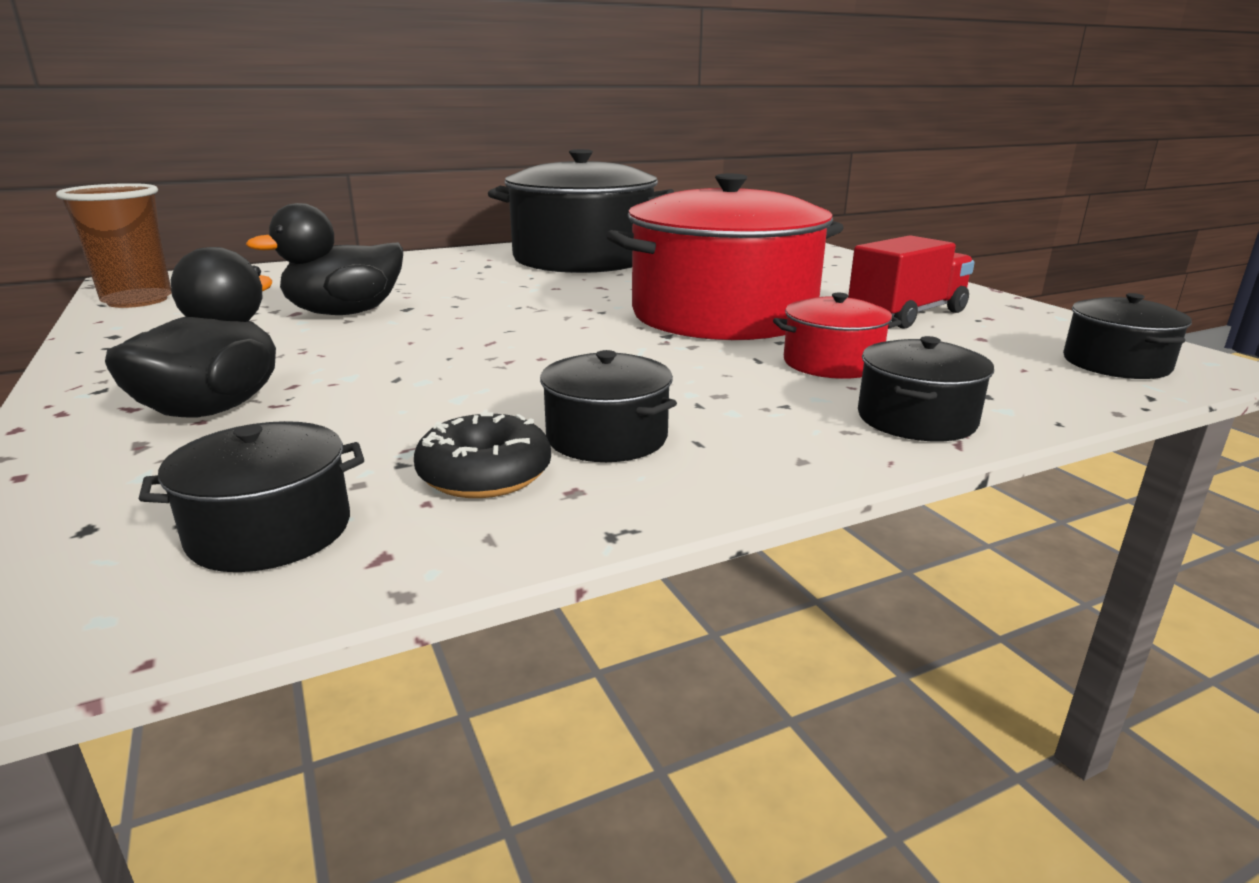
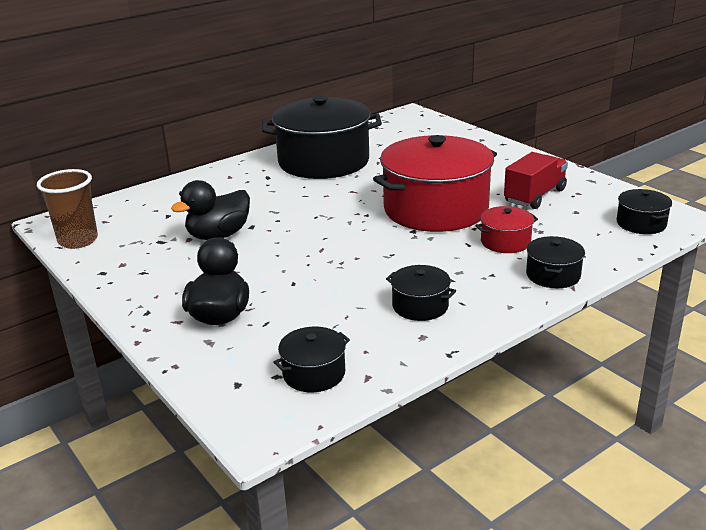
camera: 10 degrees left, 5 degrees up
(485, 474) = (380, 334): black donut -> none

